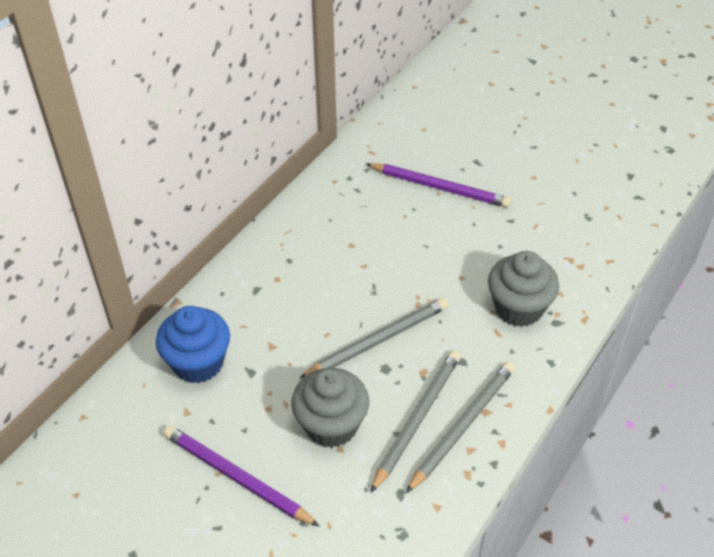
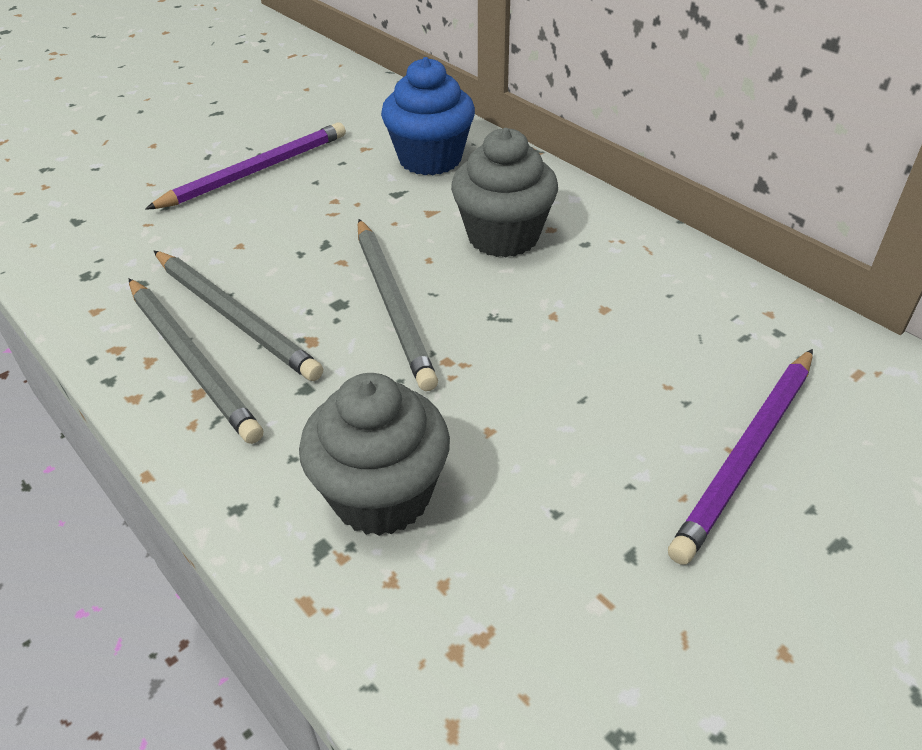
camera: 105 degrees right, 5 degrees down
(331, 425) = (277, 242): grey cupcake -> grey cupcake (503, 236)

